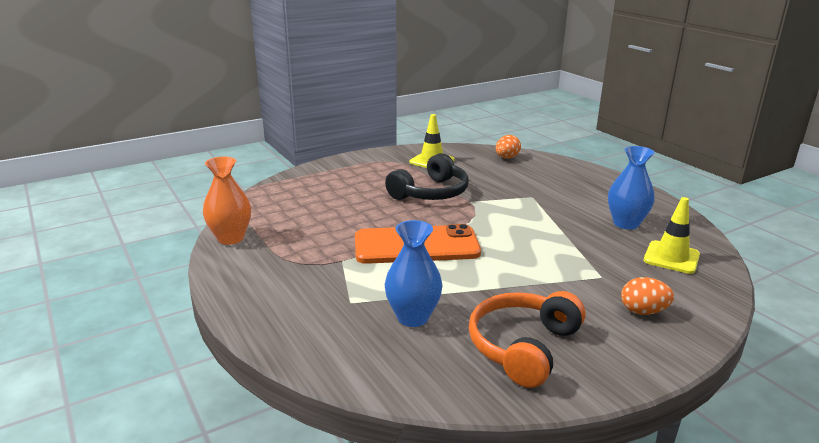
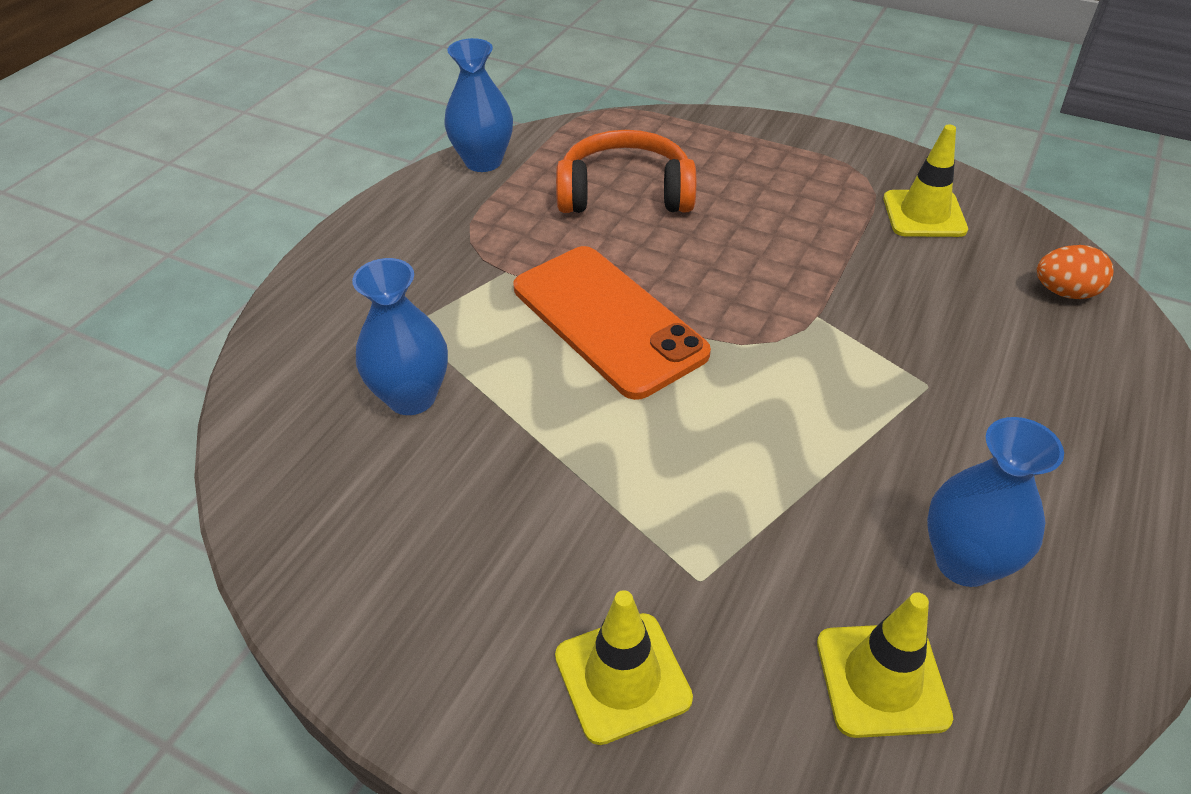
camera: 60 degrees right, 20 degrees up
(231, 238) = (483, 161): orange vase -> blue vase
(431, 193) = (799, 263): black headphones -> none
(523, 347) = (410, 542): orange headphones -> orange headphones (625, 193)
(643, 311) = (622, 677): orange egg -> yellow traffic cone

